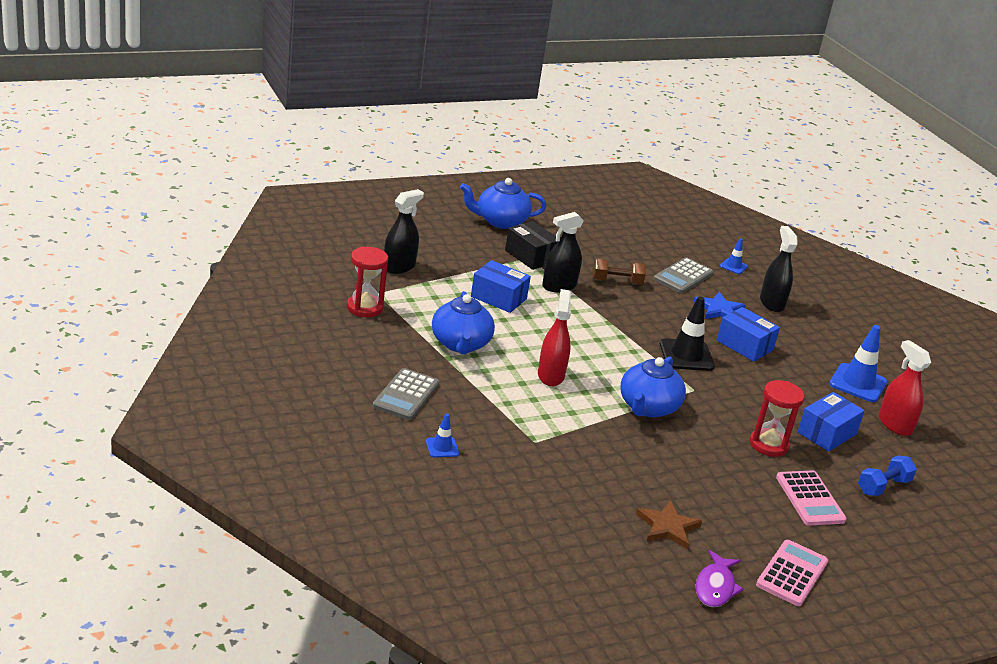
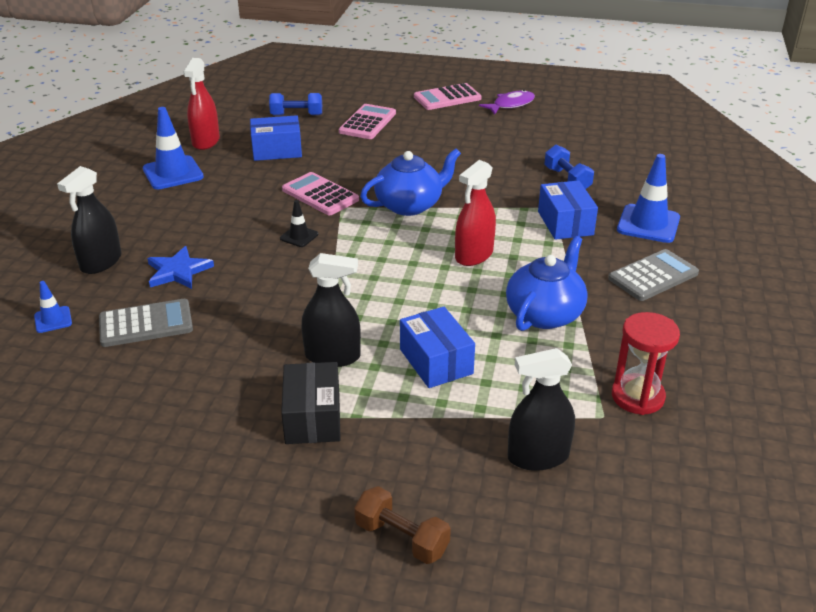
camera: 140 degrees left, 5 degrees up
(442, 447) = (648, 224): blue traffic cone -> blue traffic cone, size x1.90
(500, 221) = (277, 509): blue teapot -> none
(552, 481) = (567, 179): none -> blue dumbbell
(616, 281) = (245, 341): brown dumbbell -> brown dumbbell (401, 538)
(668, 527) = (504, 135): brown star -> none
(686, 355) = (299, 236): black traffic cone -> black traffic cone, size x0.53
(725, 396) = (320, 195): none -> pink calculator
(744, 345) = (219, 229): blue box -> blue box (565, 223)
(768, 445) = (342, 156): red hourglass -> none

